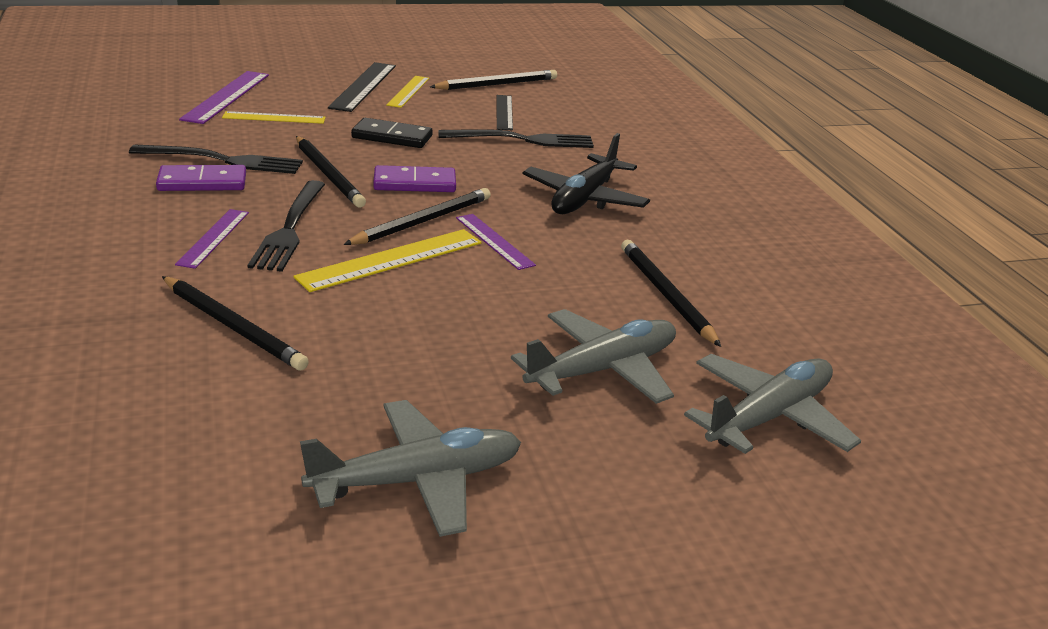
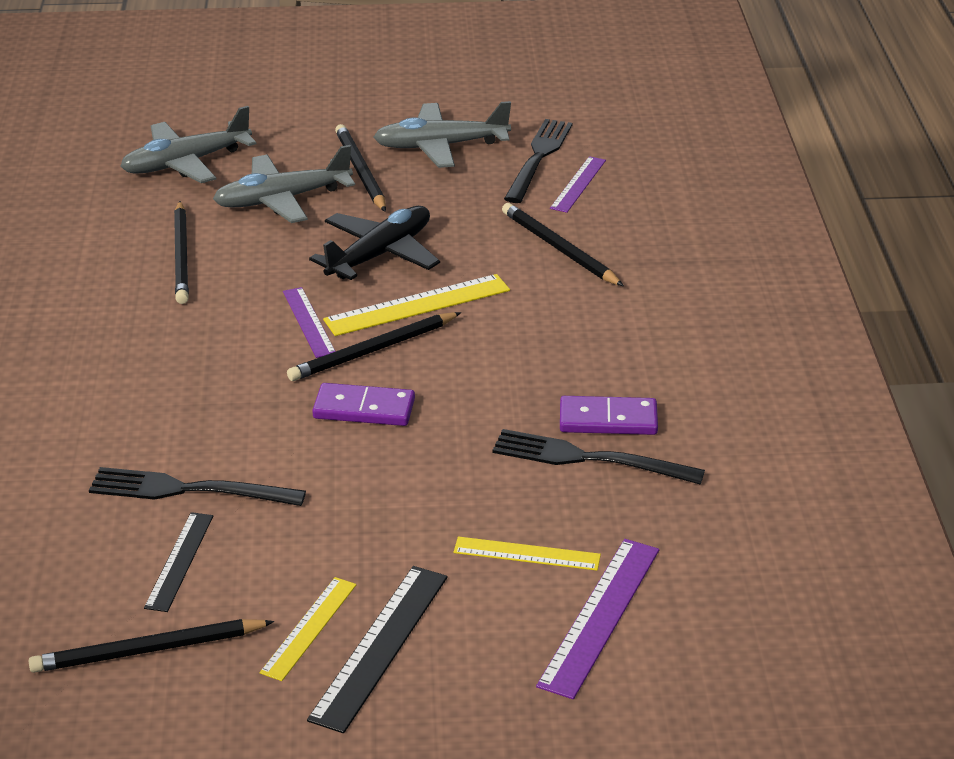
camera: 165 degrees left, 5 degrees up
(213, 238) = (585, 339): purple ruler -> purple ruler (578, 184)
(289, 229) = (511, 347): black fork -> black fork (538, 158)
(329, 175) = (462, 428): black pencil -> black pencil (360, 171)
(392, 137) = (367, 502): black domino -> none
(584, 198) = (176, 376): black plane -> black plane (380, 254)

